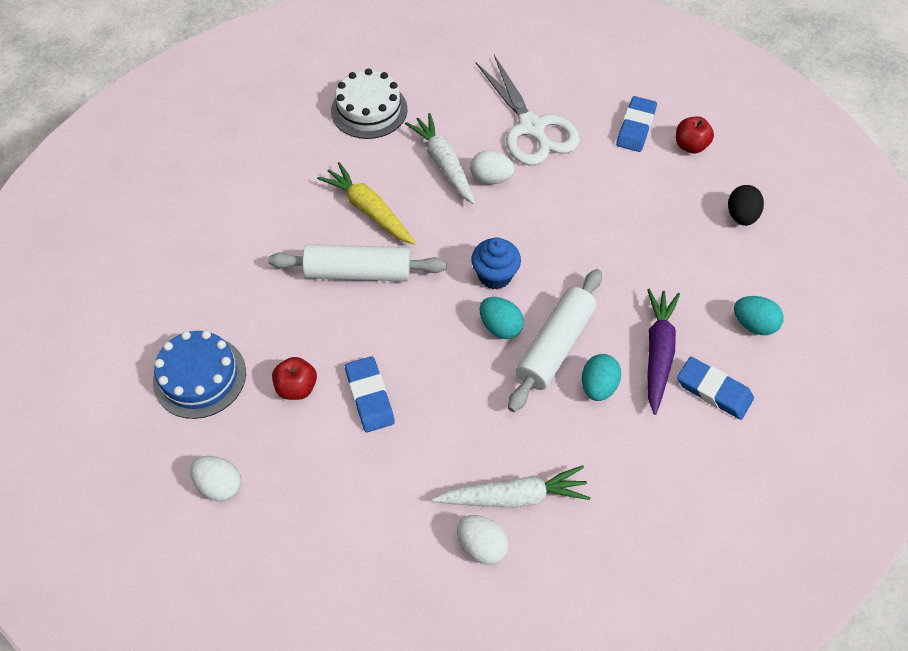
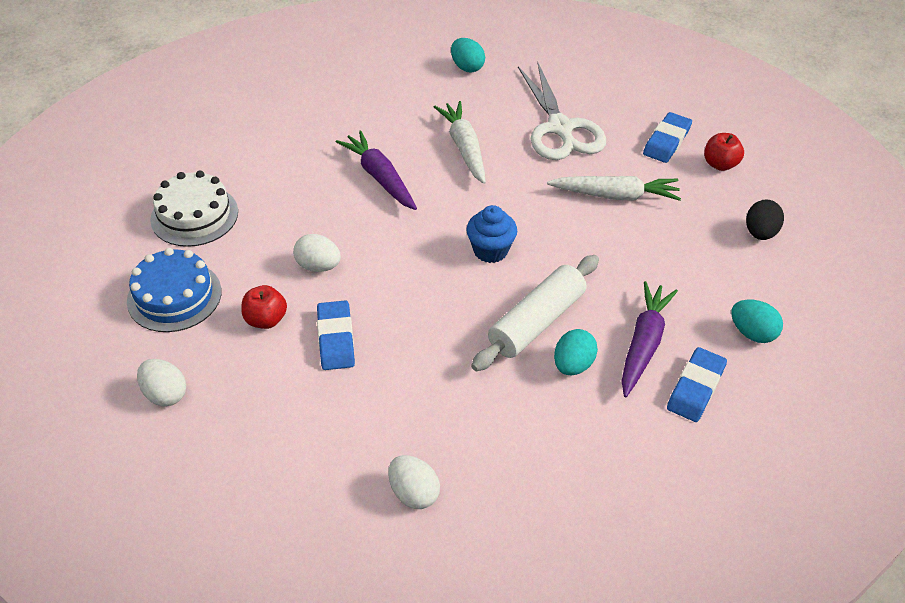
camera: 10 degrees right, 10 degrees down
(358, 272) = (355, 229): white rolling pin -> none
(368, 210) = (379, 177): yellow carrot -> purple carrot
(369, 110) = (403, 93): white cake -> white cake (194, 215)
(491, 178) = (508, 166): white egg -> white egg (318, 266)
(500, 327) = (484, 296): turquoise egg -> turquoise egg (467, 67)
(514, 496) = (459, 452): white carrot -> white carrot (615, 195)
(713, 390) = (695, 388): blue eraser -> blue eraser turned 75 degrees clockwise

